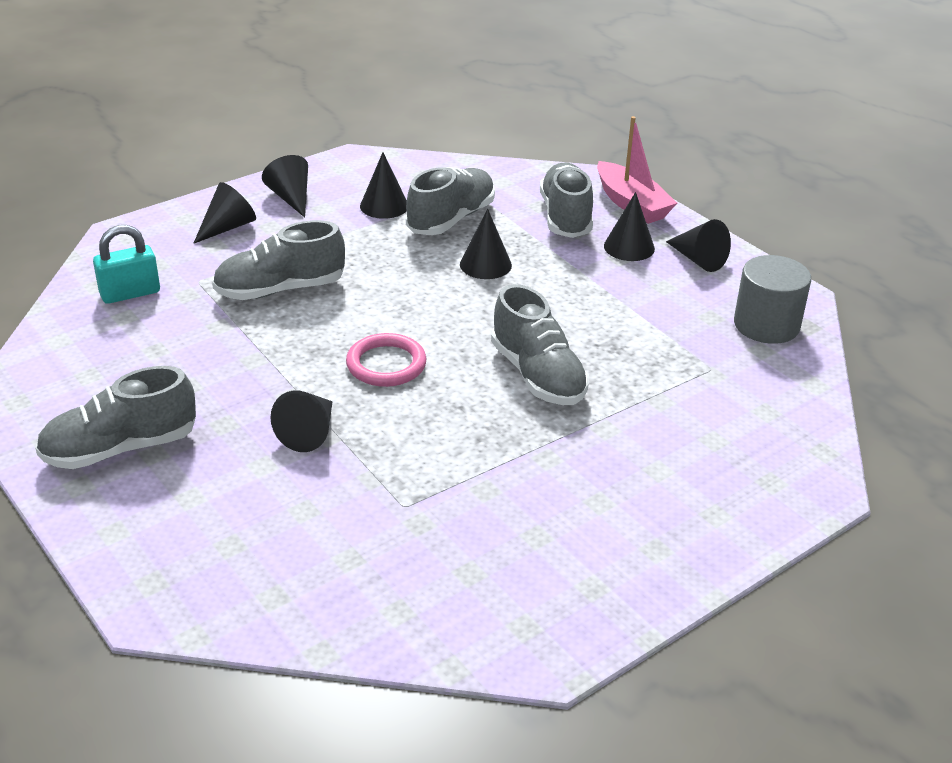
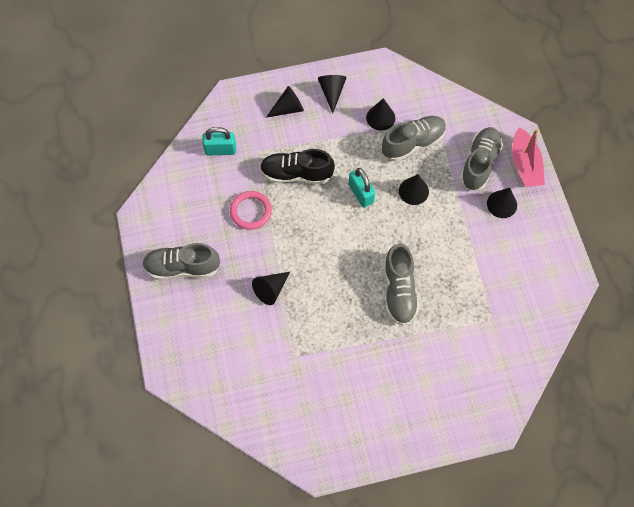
camera: 25 degrees right, 30 degrees up
(280, 290) = (296, 174): grey shoe -> black shoe
(386, 364) = (327, 254): pink ring -> pink ring (251, 211)
(402, 286) = (361, 193): none -> turquoise padlock
(698, 259) = (536, 229): black cone -> none
(766, 325) = (542, 298): grey cylinder -> none

